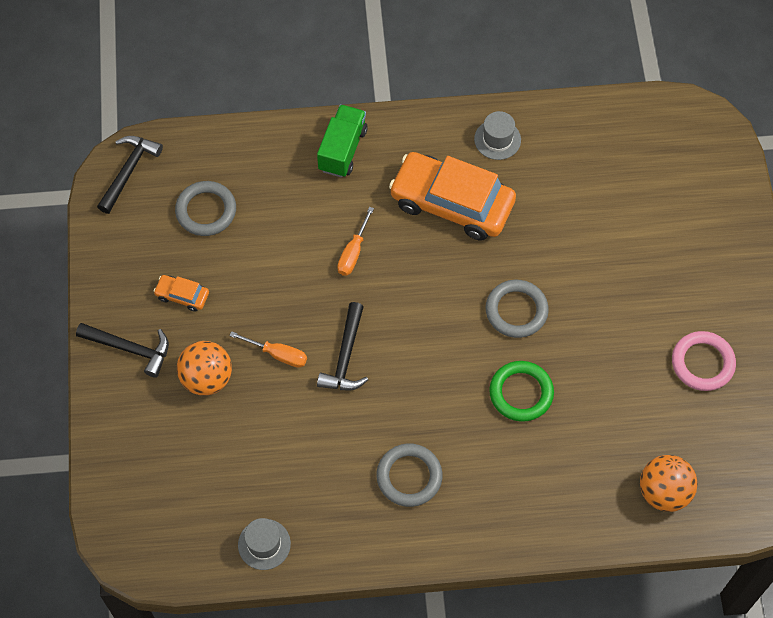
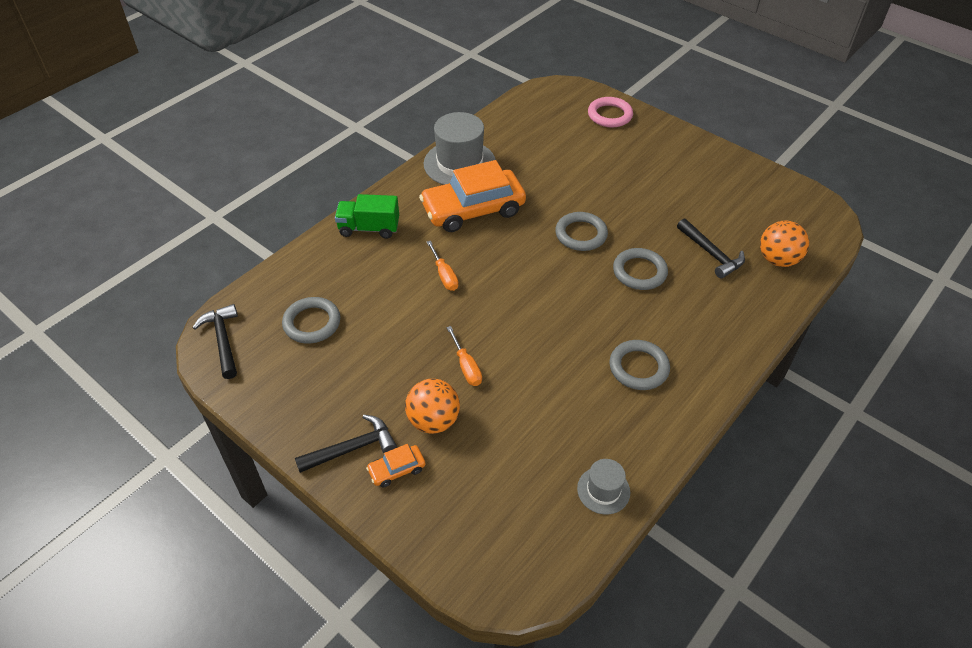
camera: 45 degrees left, 15 degrees down
(182, 295) = (354, 384): orange car -> orange car (397, 469)
(278, 354) = (466, 367): orange screwdriver -> orange screwdriver turned 90 degrees clockwise
(342, 150) = (369, 228): green truck -> green truck turned 60 degrees counterclockwise
(345, 357) = (512, 334): black hammer -> black hammer (711, 254)
(497, 139) = (459, 164): grey hat -> grey hat, size x1.93
(521, 393) = (639, 272): green ring -> grey ring
(702, 363) = (708, 187): pink ring -> pink ring (609, 115)

